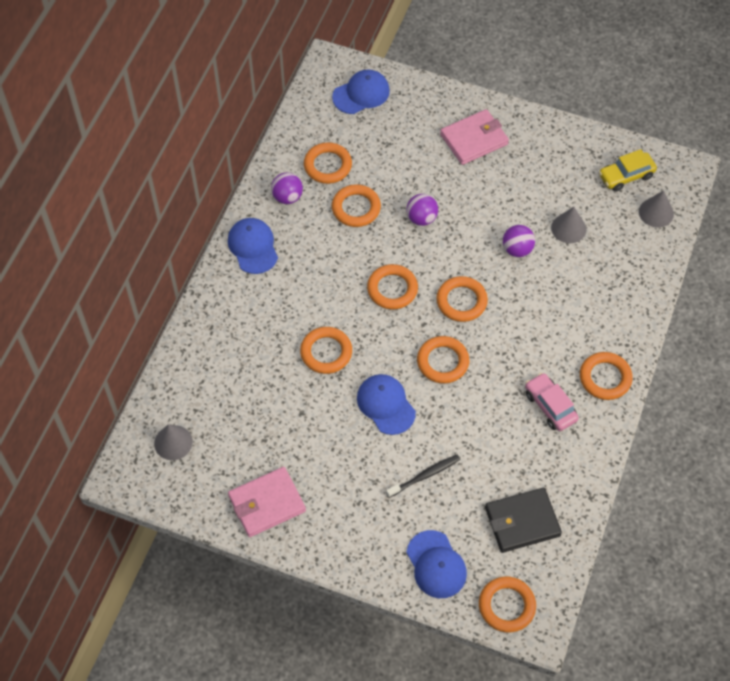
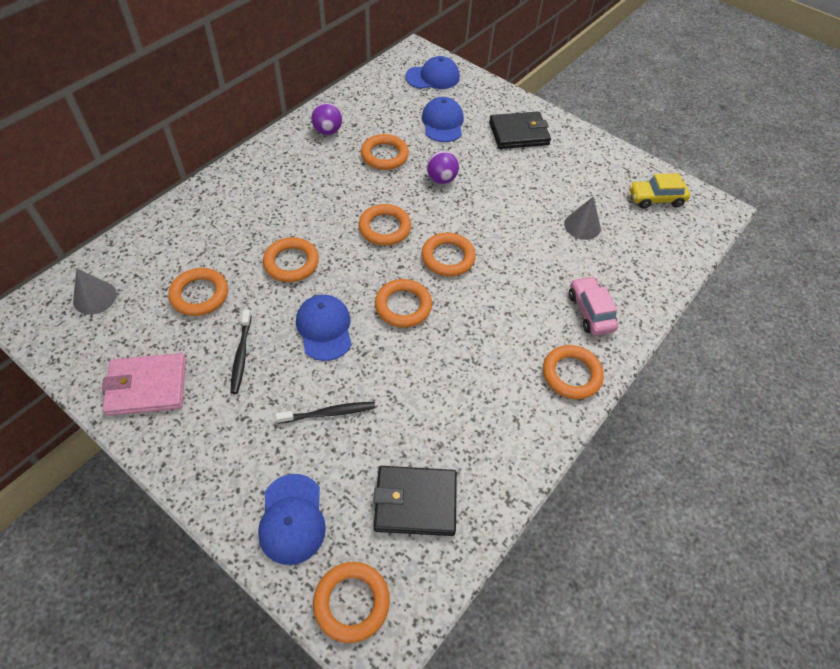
camera: 15 degrees right, 5 degrees down
(253, 247) = (274, 159): blue cap -> blue cap (442, 123)
(327, 165) = (376, 118): orange ring -> orange ring (199, 295)
(329, 452) = (241, 355): none -> black toothbrush
(474, 139) = (518, 133): pink wallet -> black wallet
(517, 249) = (523, 229): purple ball -> none
(550, 406) = (499, 384): pink car -> pink car (590, 311)
(656, 212) = (677, 237): grey cone -> none

